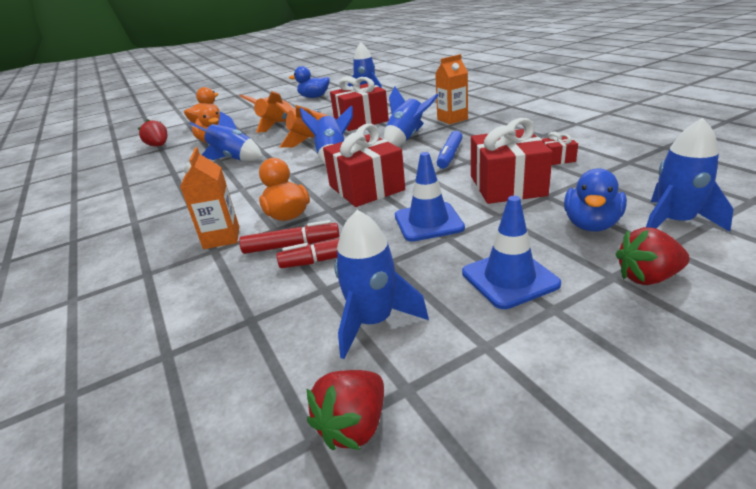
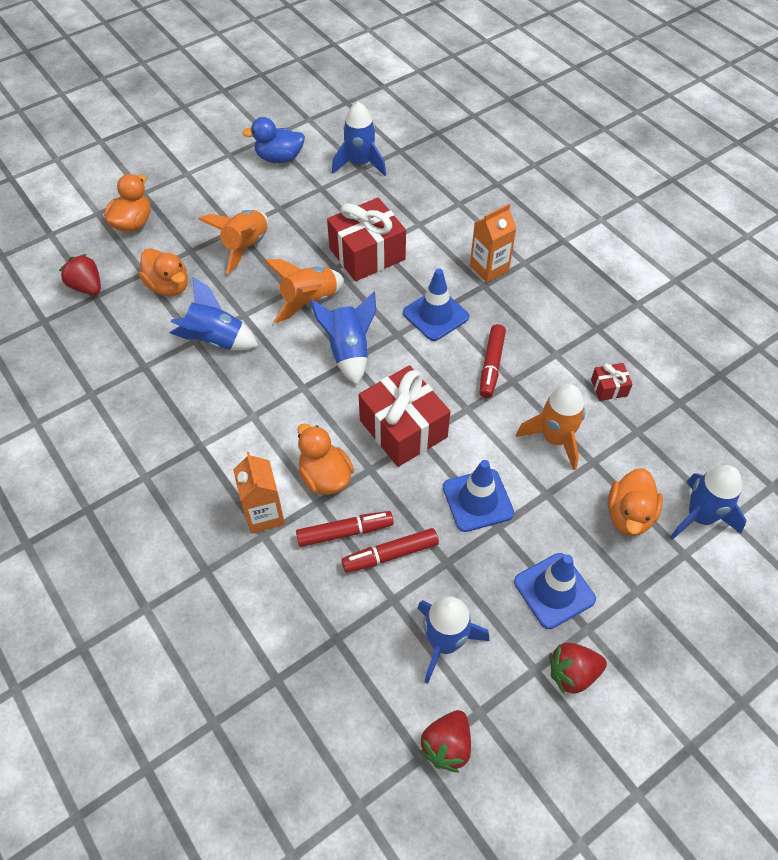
camera: 10 degrees left, 25 degrees up
(407, 139) = (435, 315): blue rocket -> blue traffic cone
(450, 156) = (491, 365): blue marker -> red marker
(507, 186) = (555, 439): red gift -> orange rocket
(591, 224) = (629, 515): blue duck -> orange duck
(647, 277) = (663, 593): red strawberry -> red strawberry (572, 673)

